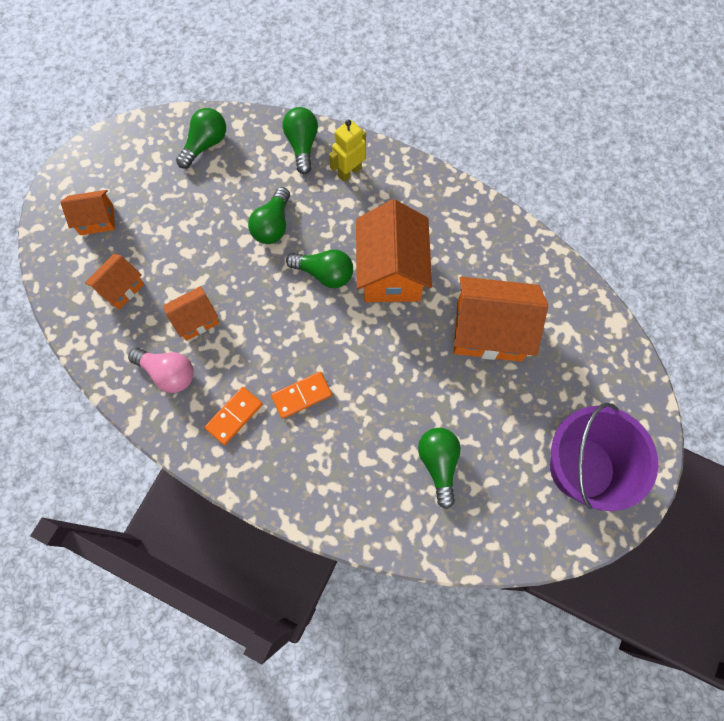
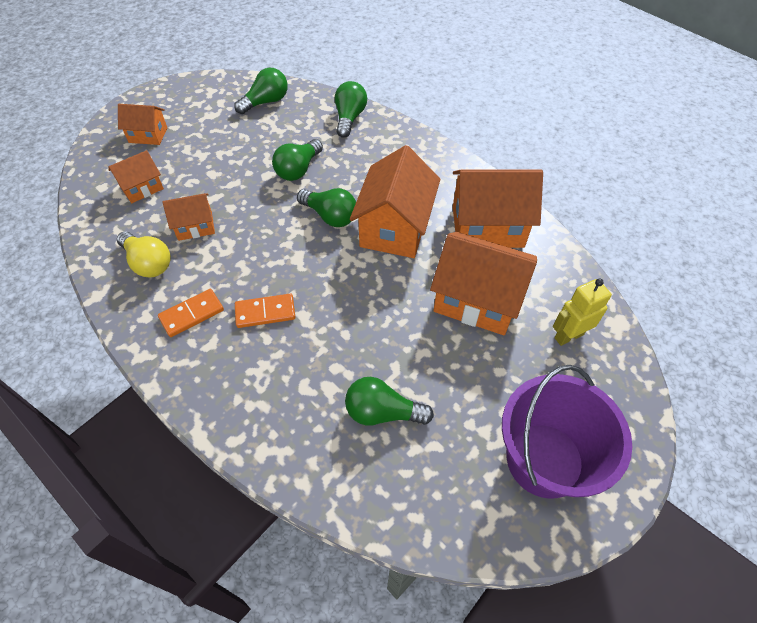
camera: 15 degrees right, 15 degrees down
(168, 373) = (148, 263): pink light bulb -> yellow light bulb
(349, 172) = (384, 144): yellow robot -> yellow robot (568, 336)
(438, 464) = (382, 412): green light bulb -> green light bulb turned 90 degrees counterclockwise
(478, 247) = (487, 226): none -> orange house

